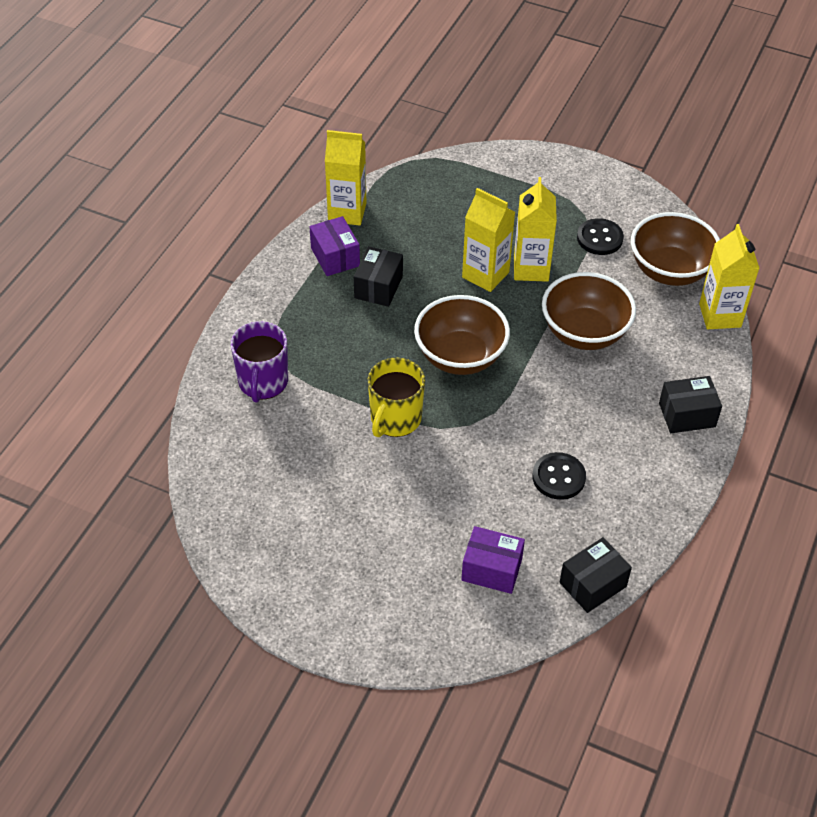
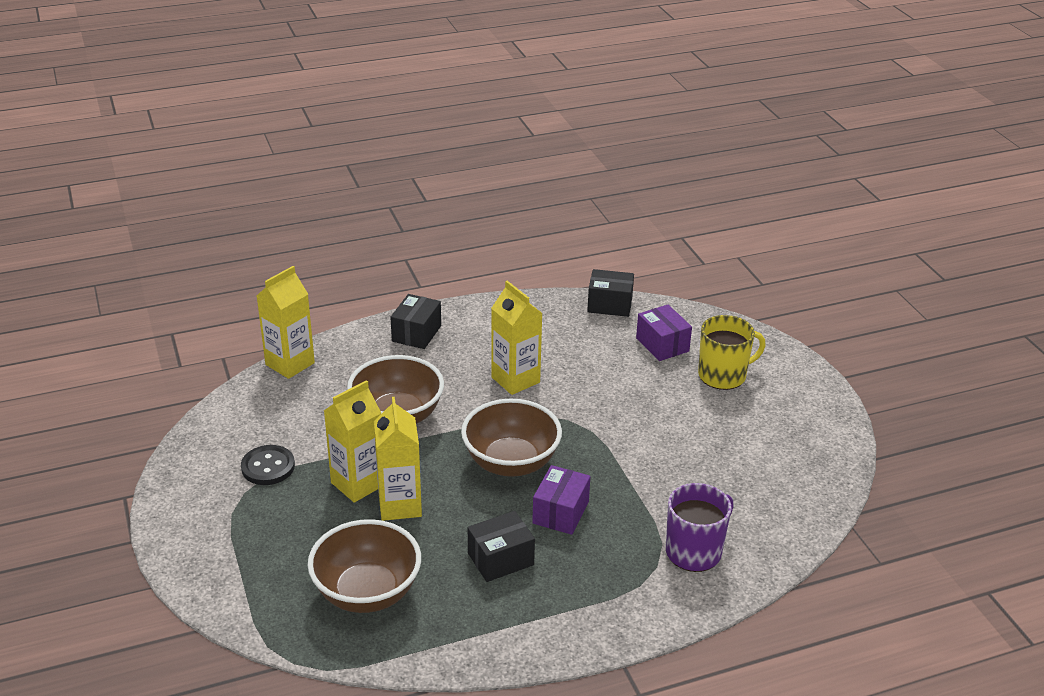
camera: 135 degrees left, 15 degrees down
(335, 257) = (502, 615): purple box -> purple box (560, 512)
(347, 212) = (432, 652): yellow carton -> yellow carton (515, 380)
(395, 419) = (617, 457): yellow mug -> yellow mug (723, 375)
(558, 477) = (552, 357): black button -> none
(670, 271) = (265, 410): brown bowl -> brown bowl (367, 593)
(687, 415) = (416, 333): black box -> black box turned 75 degrees clockwise

